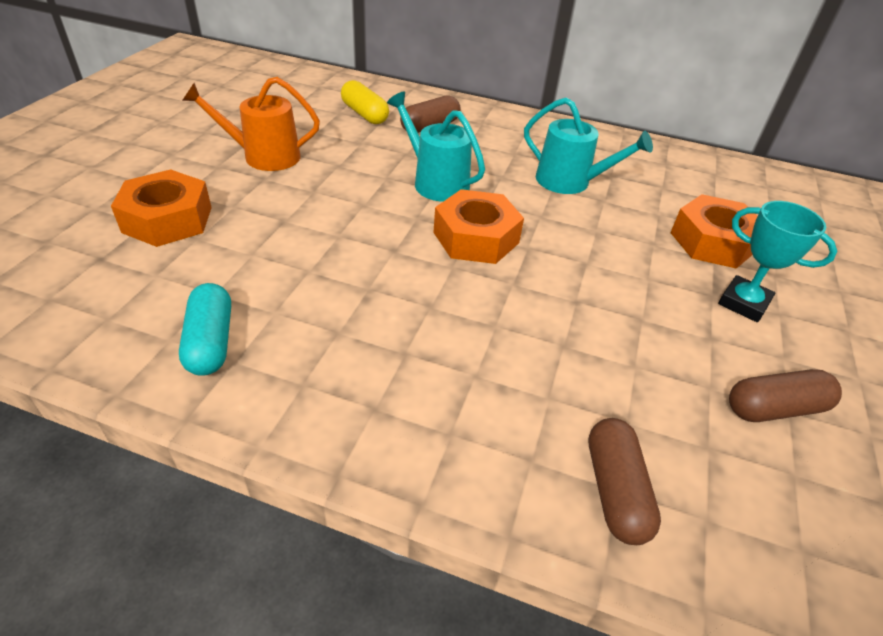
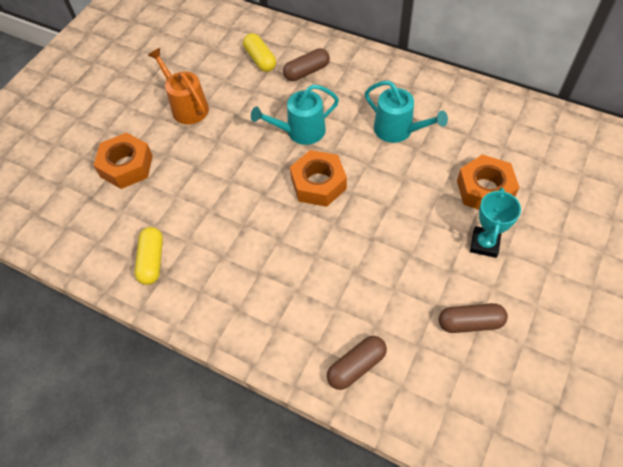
camera: 15 degrees right, 15 degrees up
(210, 342) = (152, 261): turquoise capsule -> yellow capsule
(264, 156) = (187, 107): orange watering can -> orange watering can turned 45 degrees clockwise
(436, 182) = (301, 131): turquoise watering can -> turquoise watering can turned 75 degrees counterclockwise
(615, 490) = (356, 366): brown capsule -> brown capsule turned 45 degrees clockwise
(743, 303) = (484, 244): turquoise trophy -> turquoise trophy turned 60 degrees clockwise

